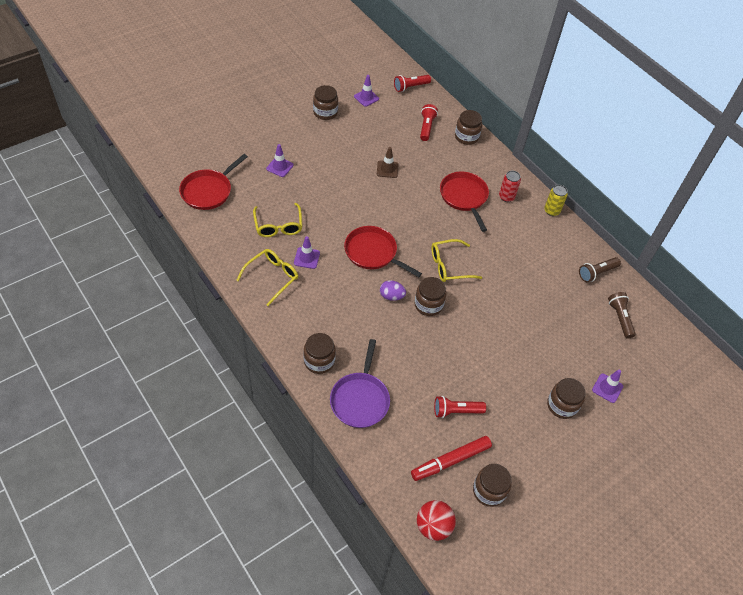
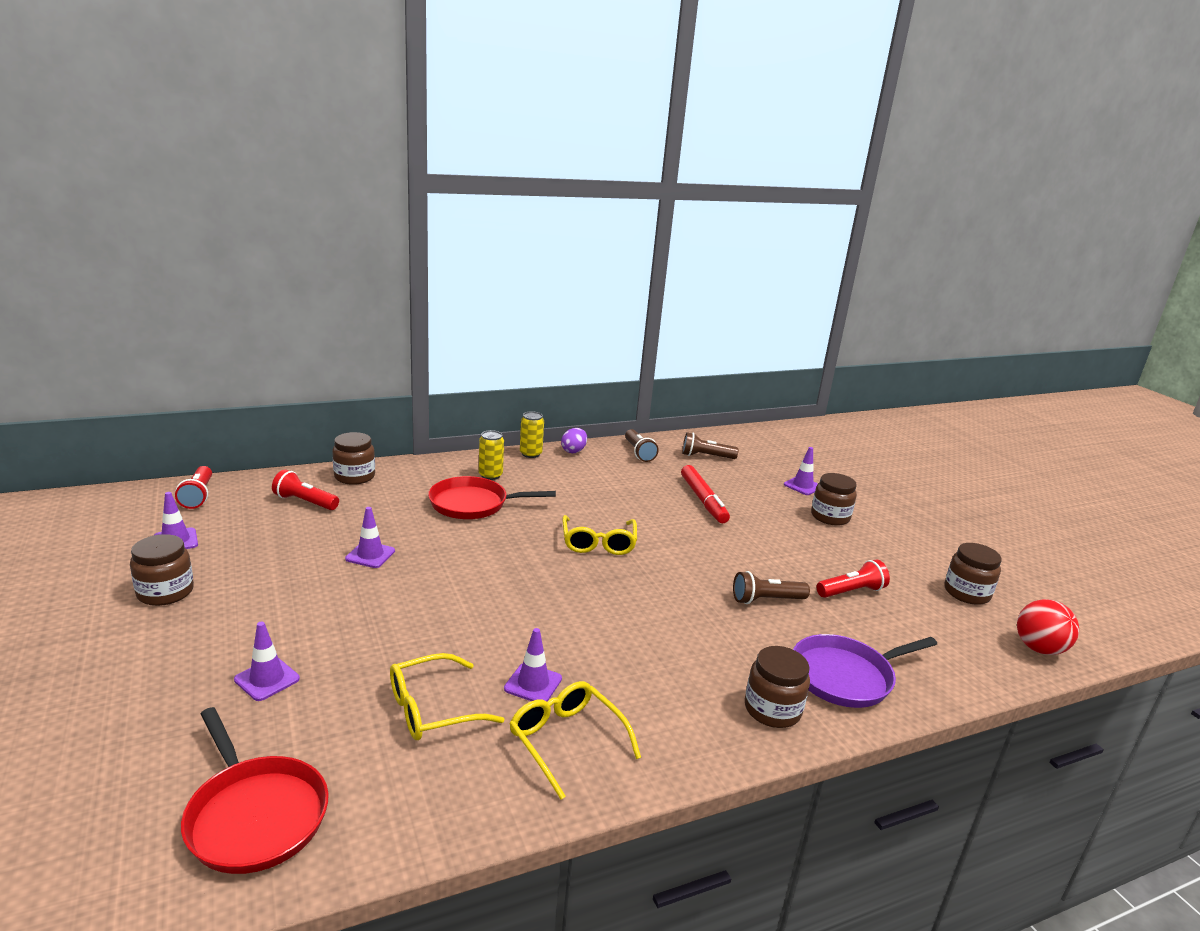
camera: 75 degrees left, 30 degrees down
(278, 226) = (432, 709): yellow glasses -> yellow glasses turned 150 degrees clockwise
(360, 399) = (845, 676): purple pan -> purple pan turned 135 degrees clockwise
(373, 253) = (548, 605): red pan -> none
(387, 169) = (370, 555): brown traffic cone -> purple traffic cone
(391, 296) = (644, 605): purple egg -> purple egg (573, 451)
(423, 359) = (766, 600): none -> brown flashlight
(428, 305) = (667, 575): brown jar -> none
(450, 461) = (932, 613): red marker -> red marker (703, 500)
(456, 411) = (851, 591): red flashlight -> red flashlight turned 120 degrees counterclockwise
(506, 197) = (490, 475): red can -> yellow can

